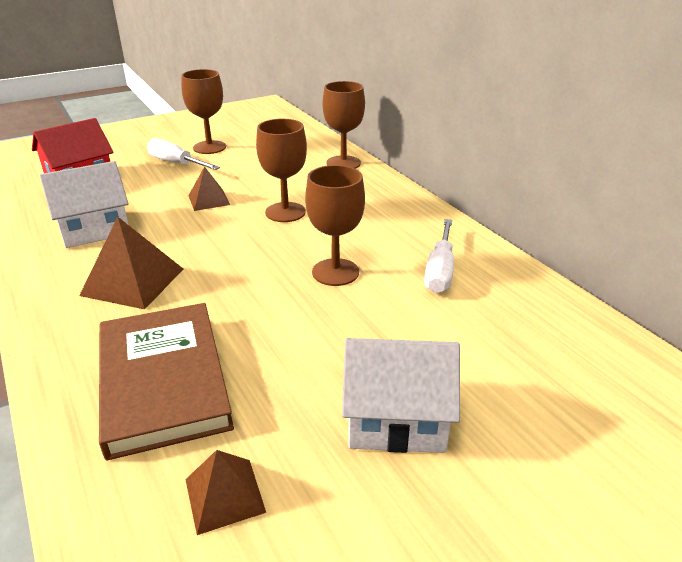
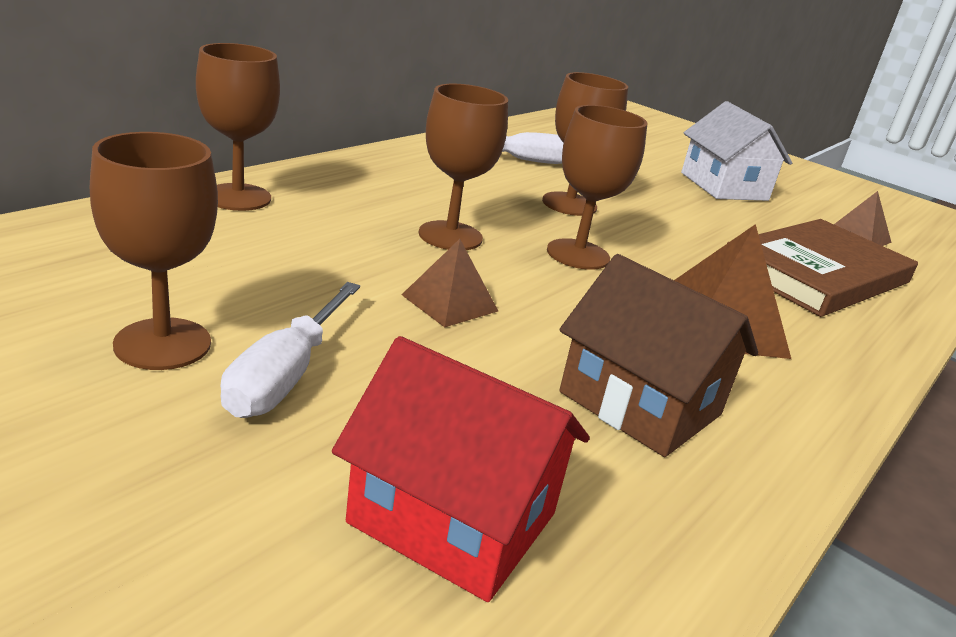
camera: 115 degrees left, 5 degrees down
(94, 229) = (640, 403): white house -> brown house
(247, 252) = (578, 254): none -> brown goblet

